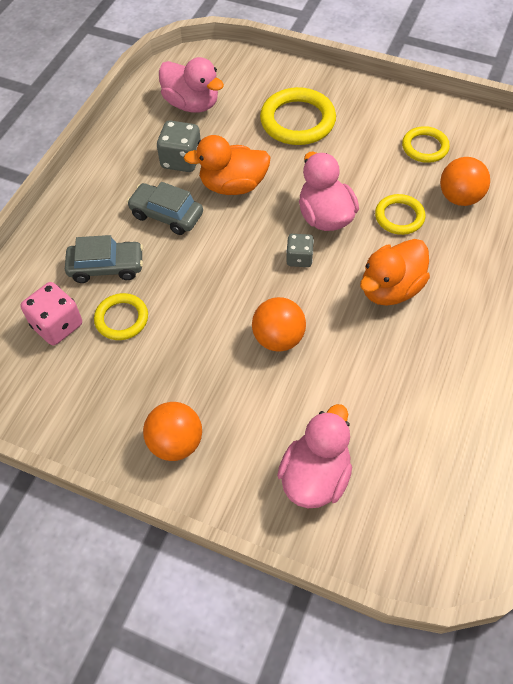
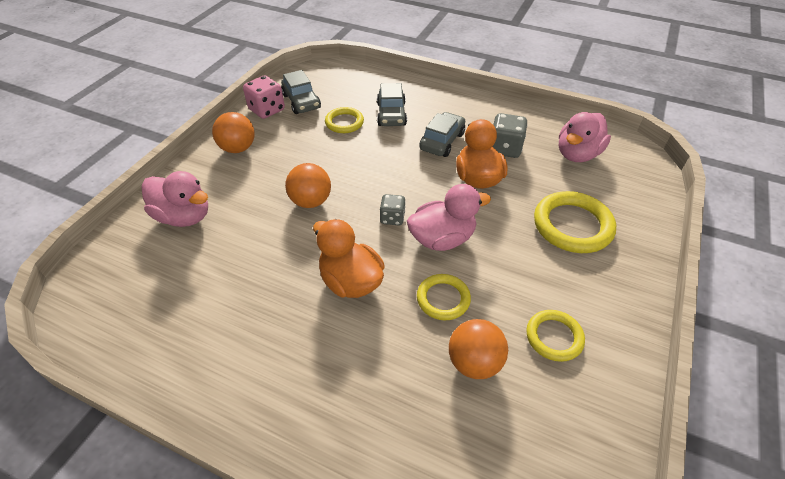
camera: 90 degrees right, 10 degrees down
(57, 325) = (344, 96): pink dice -> pink dice (267, 110)
(64, 379) = (301, 101): none -> grey car

